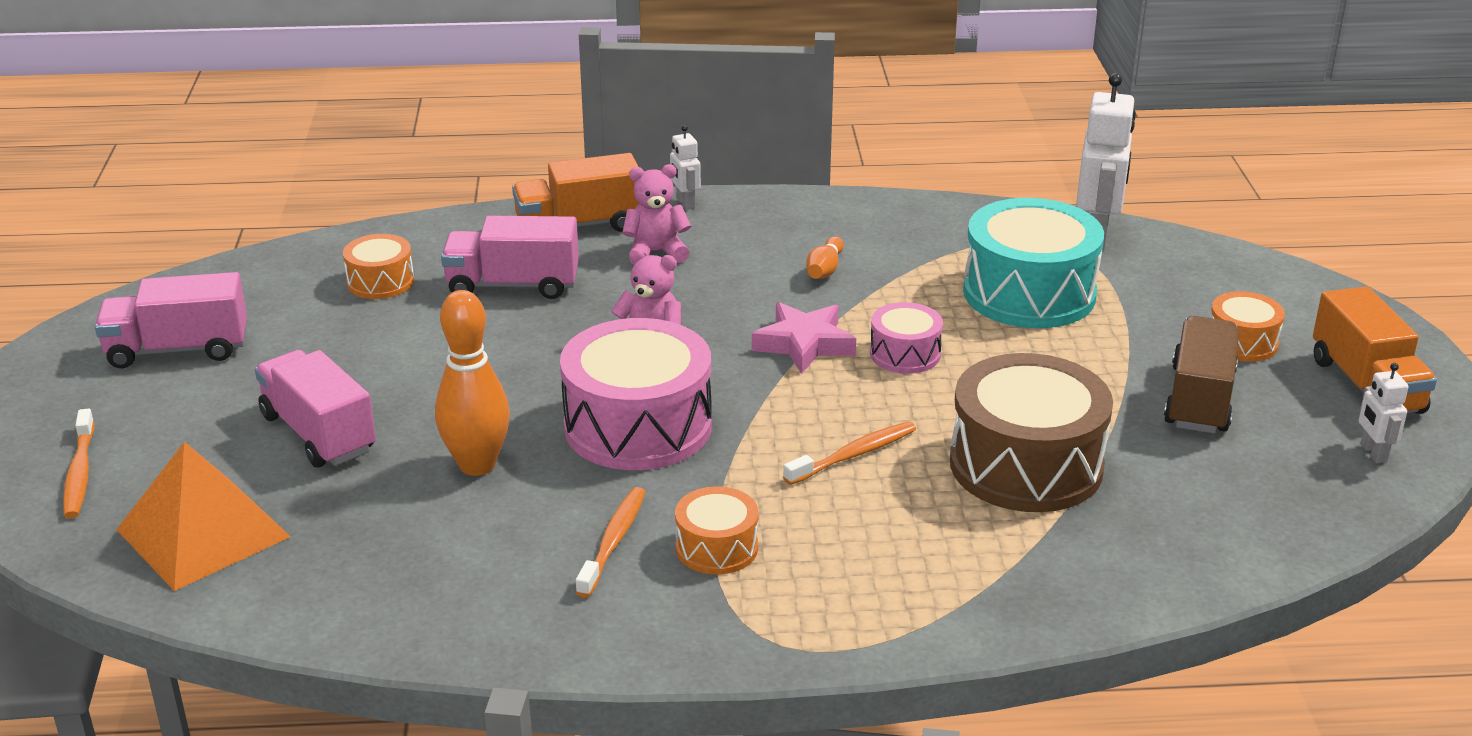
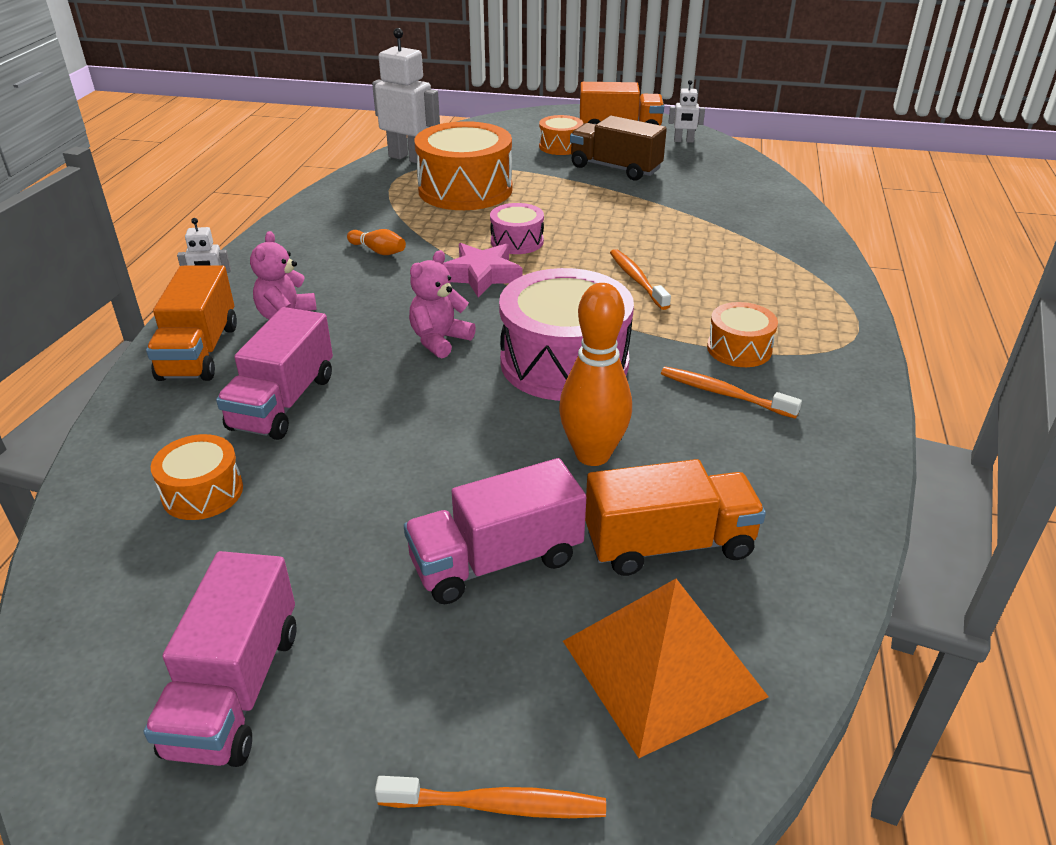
camera: 75 degrees left, 5 degrees up
(352, 523) = (669, 544): none -> orange truck
(1026, 465) = (667, 227): brown drum -> none
(1029, 293) = (465, 190): turquoise drum -> orange drum

